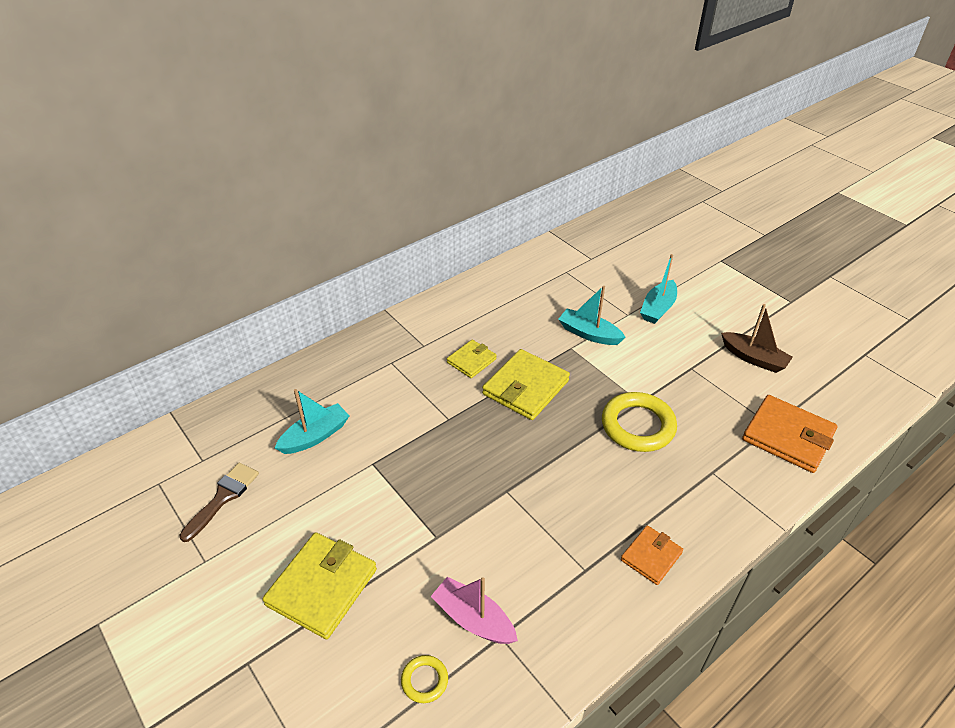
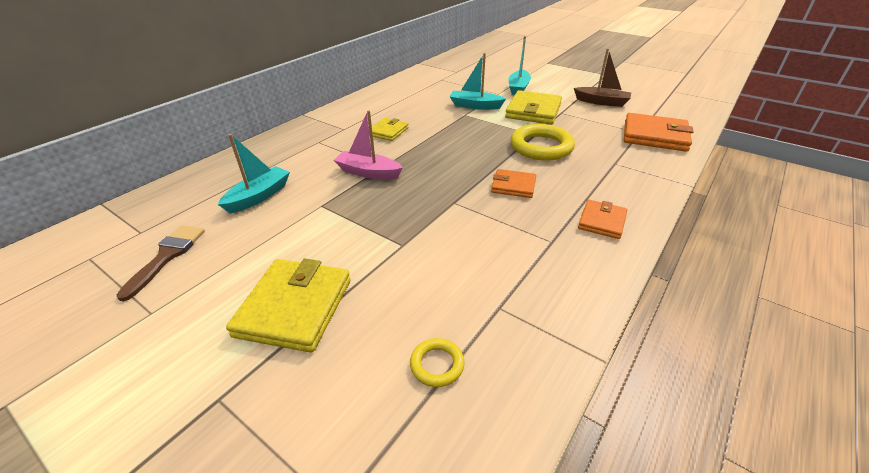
camera: 15 degrees left, 5 degrees down
(473, 619) = (466, 299): pink boat -> pink boat (368, 172)
(525, 387) = (440, 140): yellow wallet -> yellow wallet (533, 111)
(579, 481) = (513, 186): none -> orange wallet

